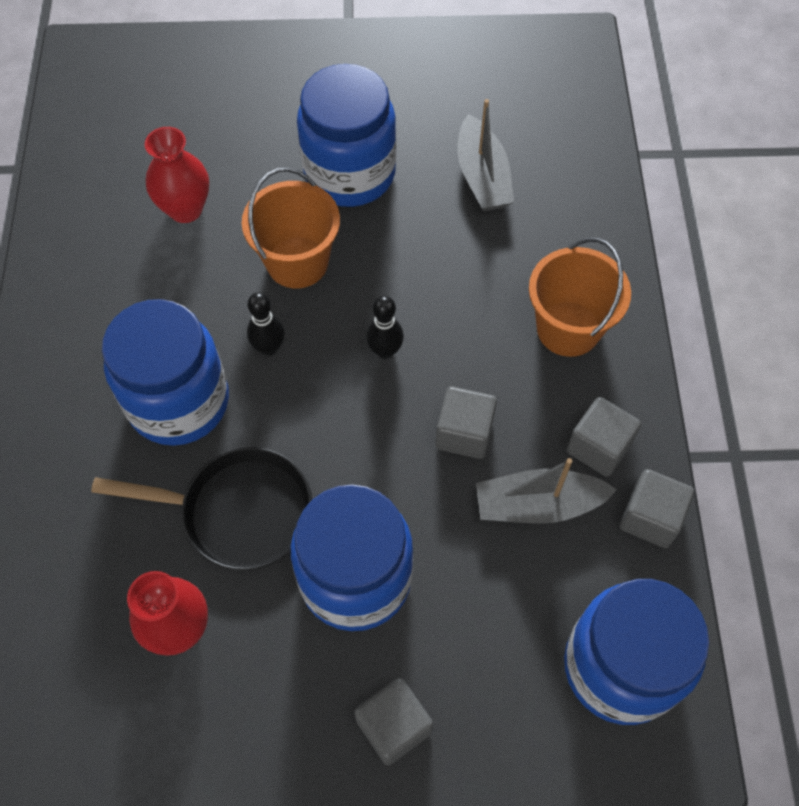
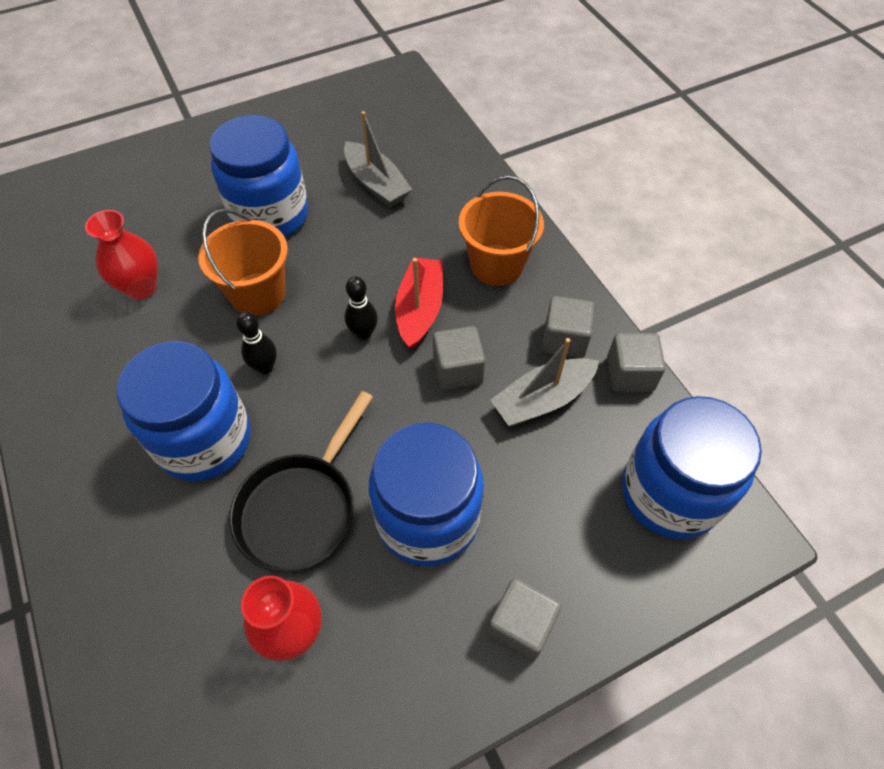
camera: 25 degrees left, 5 degrees down
(239, 513) = (301, 509): black pan -> black pan turned 135 degrees clockwise
(457, 348) = (419, 309): none -> red boat

